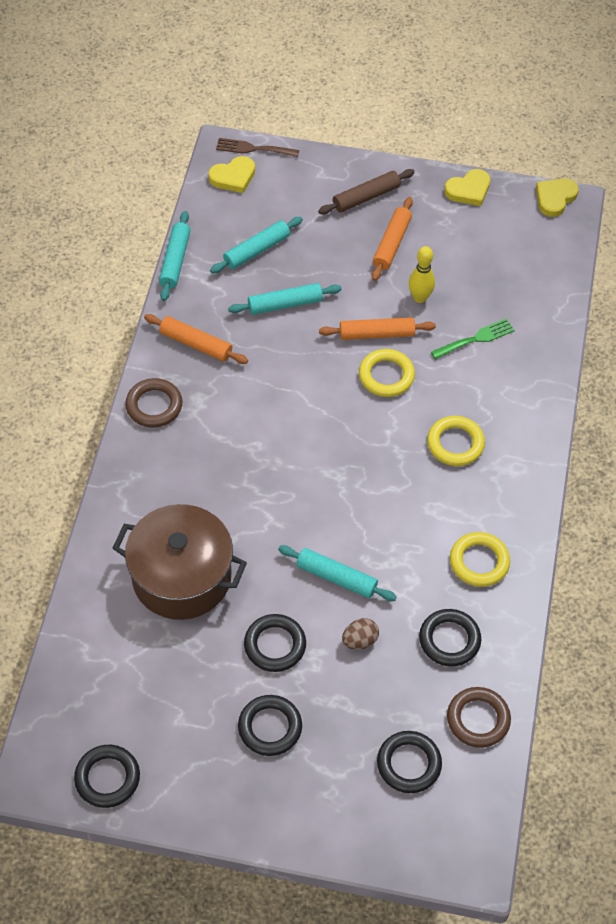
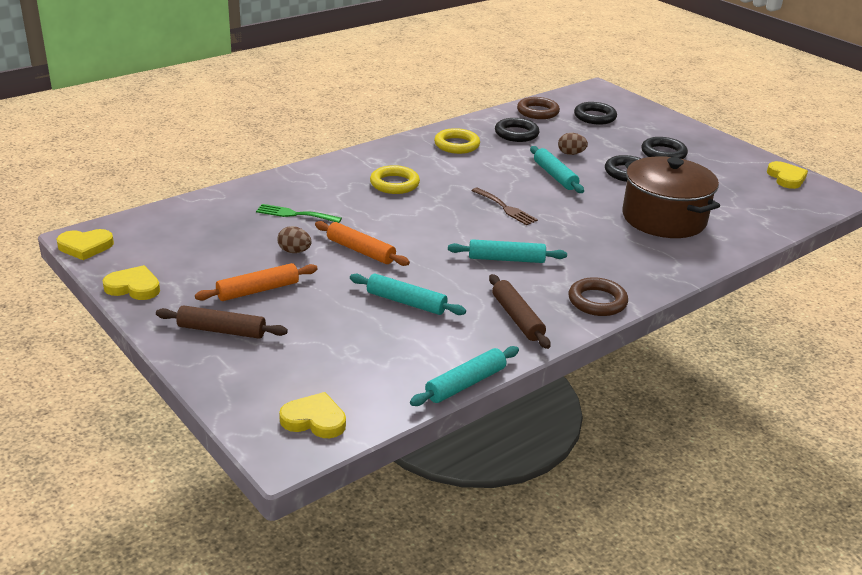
camera: 140 degrees left, 25 degrees down
(107, 778) = (786, 178): black ring -> yellow heart
(196, 344) = (517, 318): orange rolling pin -> brown rolling pin
(253, 149) = (256, 433): brown fork -> brown fork (505, 208)
(256, 250) = (378, 349): turquoise rolling pin -> turquoise rolling pin (506, 259)
(386, 376) = (389, 229): yellow ring -> none
(420, 298) = (294, 251): yellow bowling pin -> brown egg

